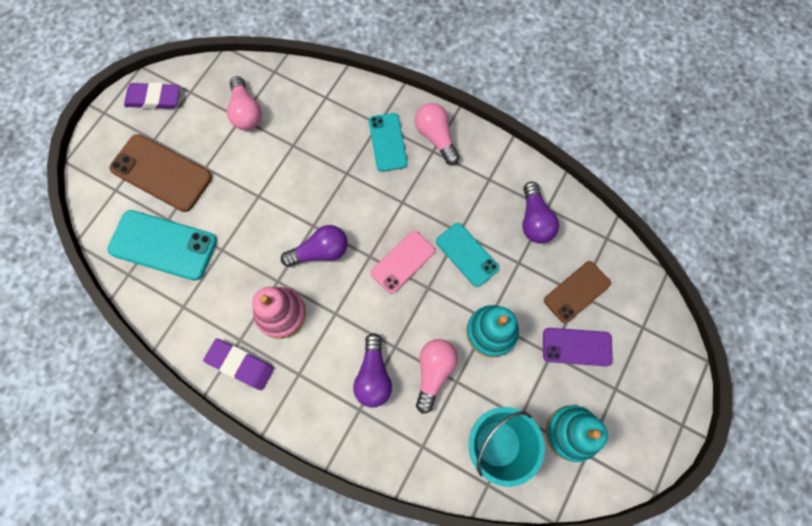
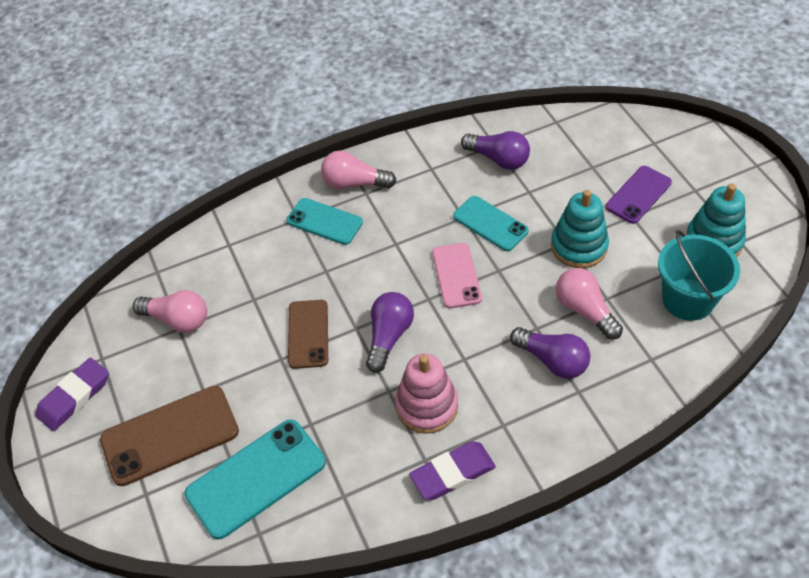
camera: 50 degrees left, 20 degrees down
(467, 254) = (490, 224): turquoise phone -> turquoise phone turned 45 degrees clockwise
(576, 292) = (588, 167): brown phone -> brown phone (308, 334)

